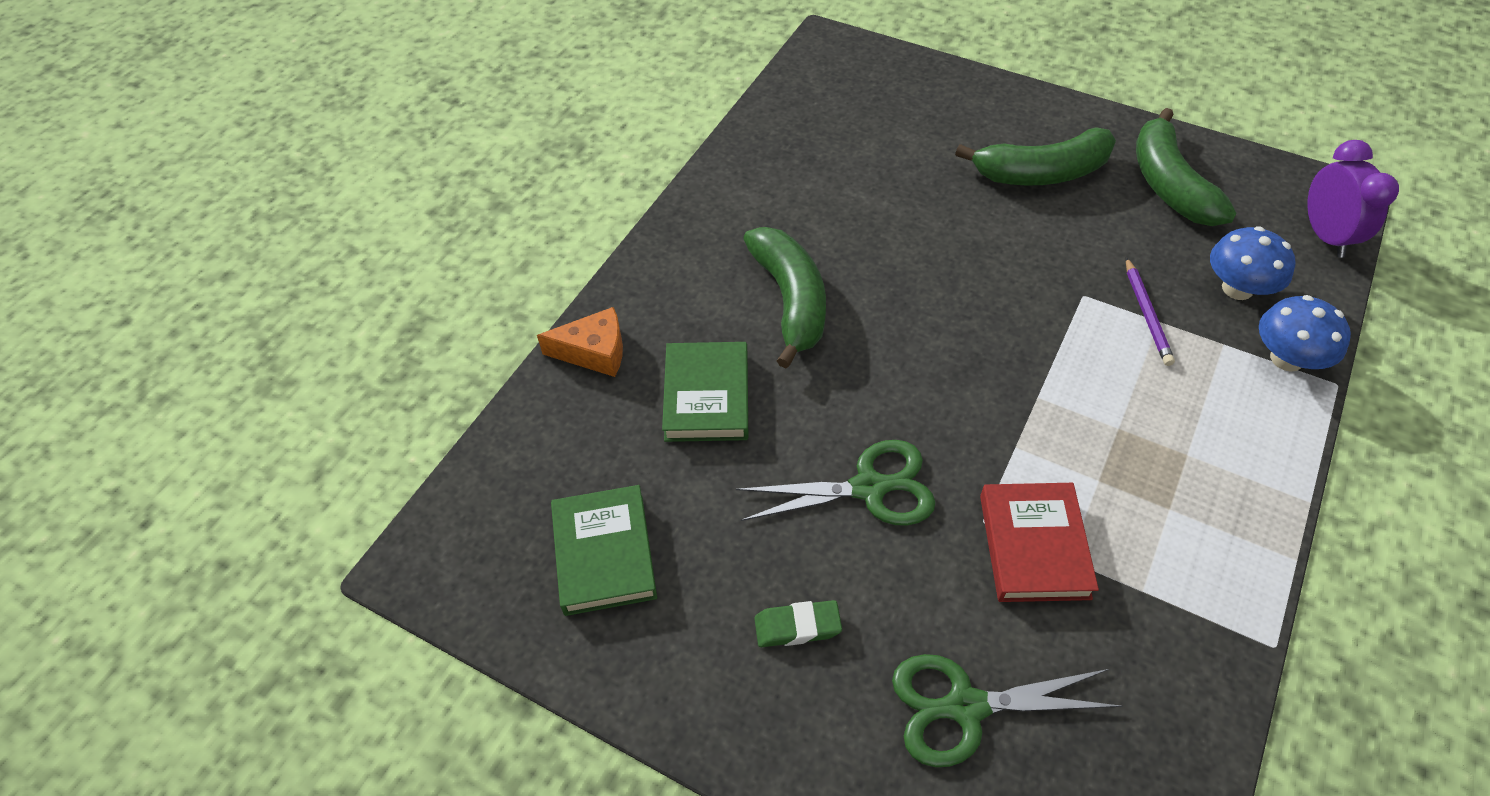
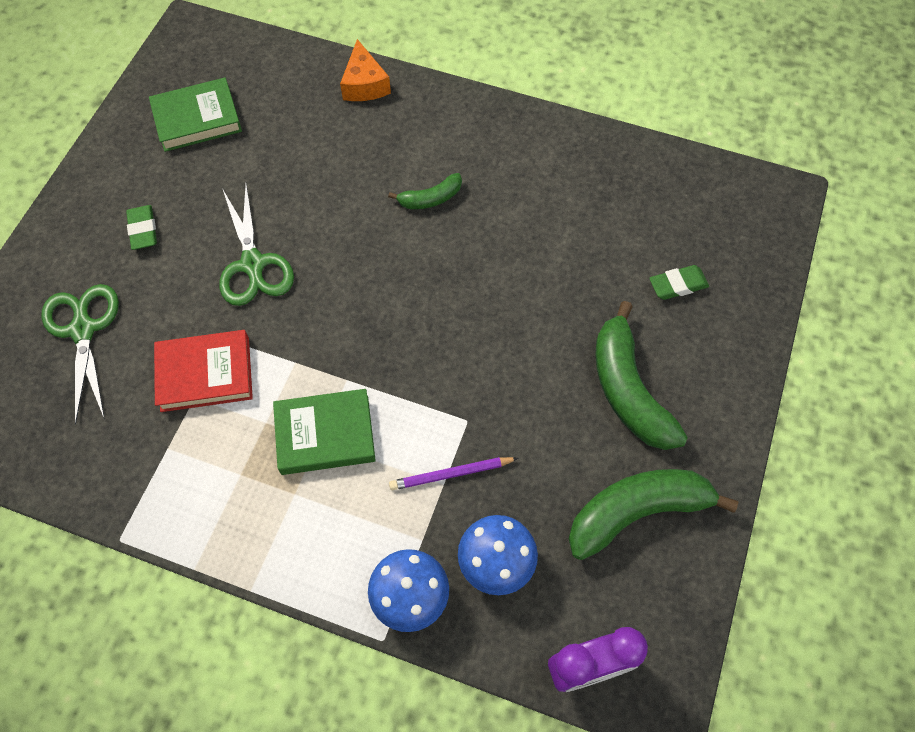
camera: 80 degrees right, 10 degrees up
(706, 396) = (329, 156): green book -> green book (325, 434)
(790, 301) = (430, 199): green banana -> green banana, size x0.52
(923, 123) = (677, 285): none -> green eraser

